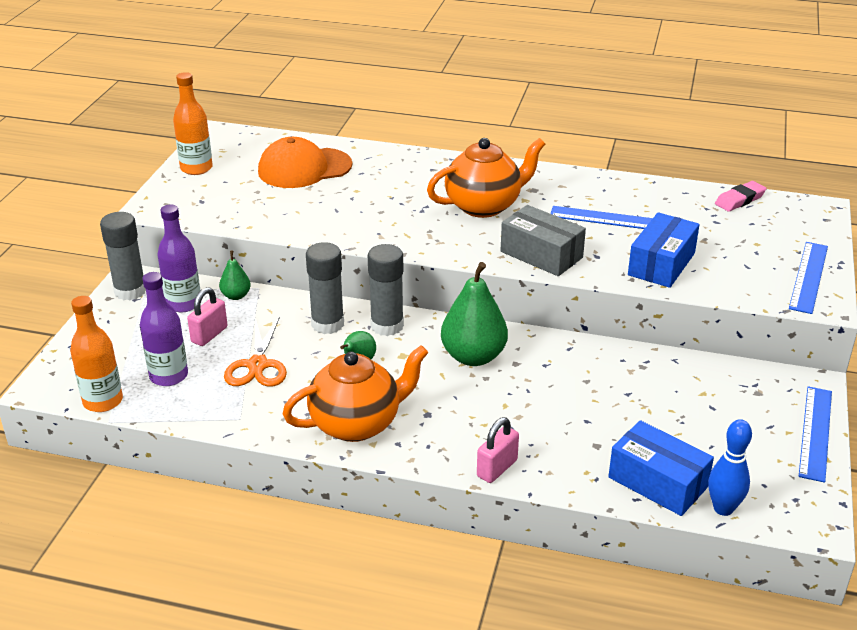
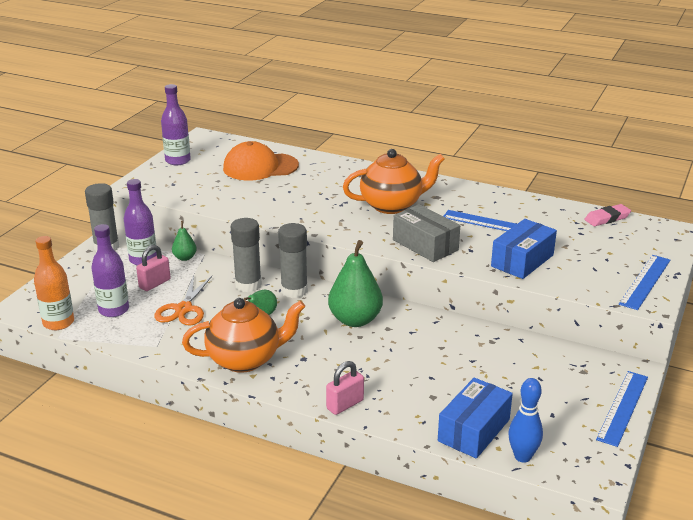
camera: 10 degrees right, 5 degrees down
(196, 168) = (178, 160): orange bottle -> purple bottle
(657, 482) = (474, 430): blue box -> blue box turned 75 degrees clockwise

